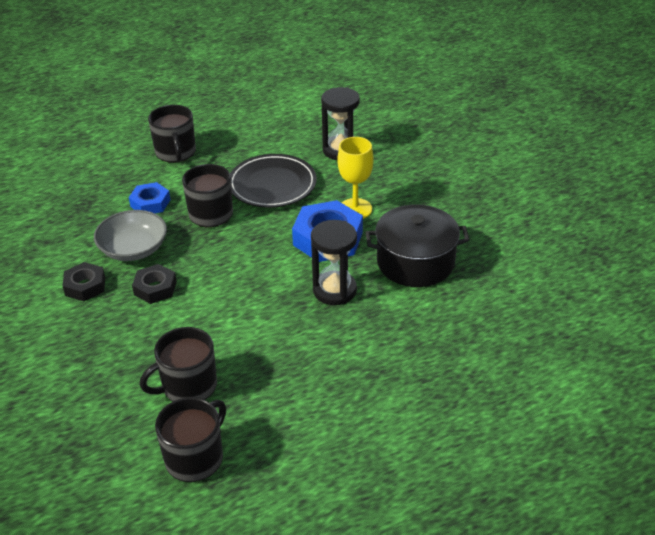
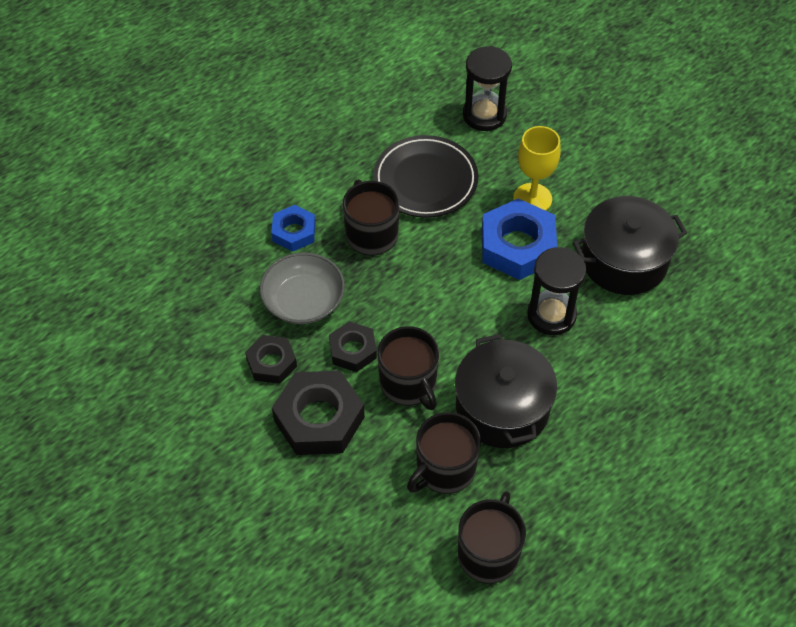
camera: 15 degrees left, 15 degrees up
(102, 331) = (319, 419): none -> black nut
(176, 153) = (291, 151): black mug -> black mug (409, 384)
(260, 350) = (502, 408): none -> black pot

